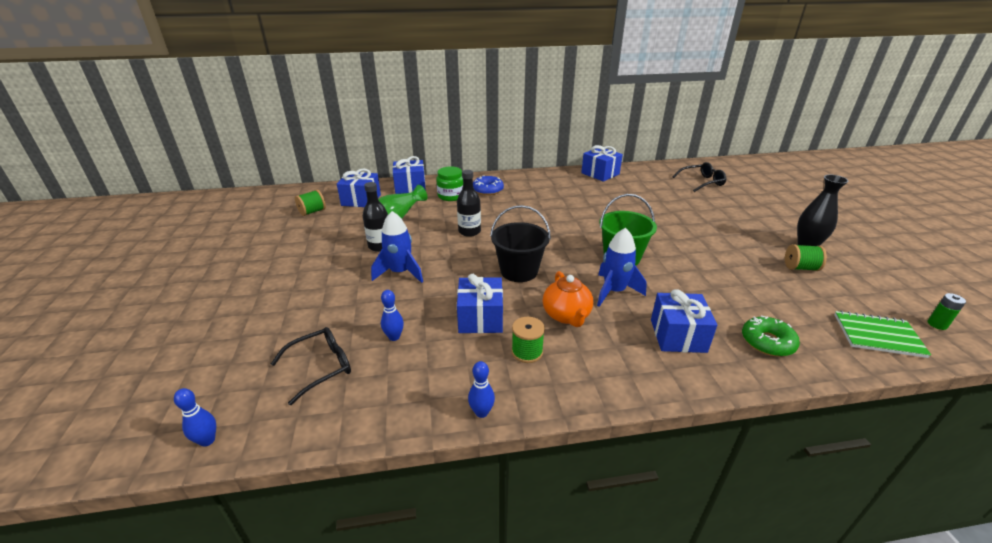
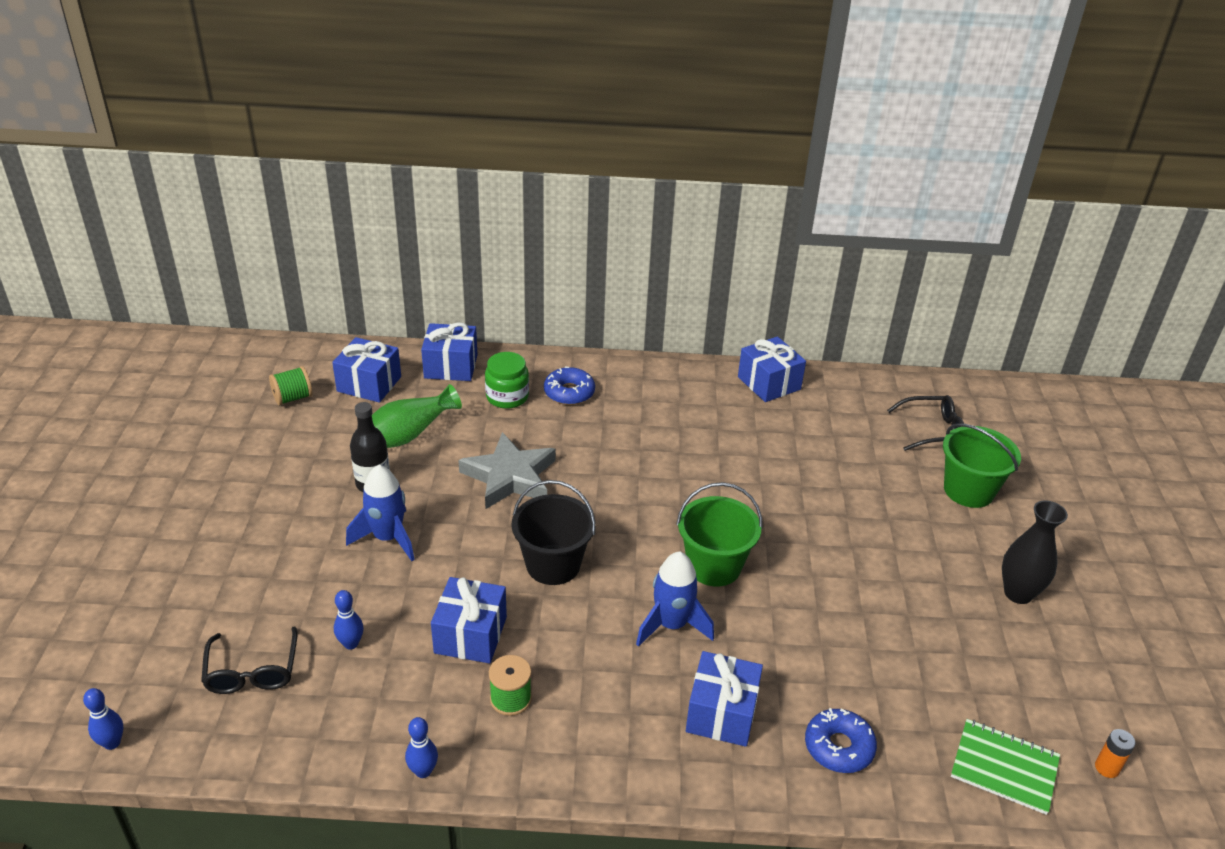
camera: 10 degrees right, 5 degrees up
(321, 367) = (252, 671): black glasses -> black glasses turned 105 degrees clockwise
(469, 231) = (510, 477): black bottle -> grey star
(566, 316) = (586, 653): orange teapot -> none
(741, 204) = (968, 490): none -> green bucket
(767, 342) = (838, 747): green donut -> blue donut
(800, 268) = (975, 634): green spool -> none
(937, 324) = (1107, 768): green battery -> orange battery

